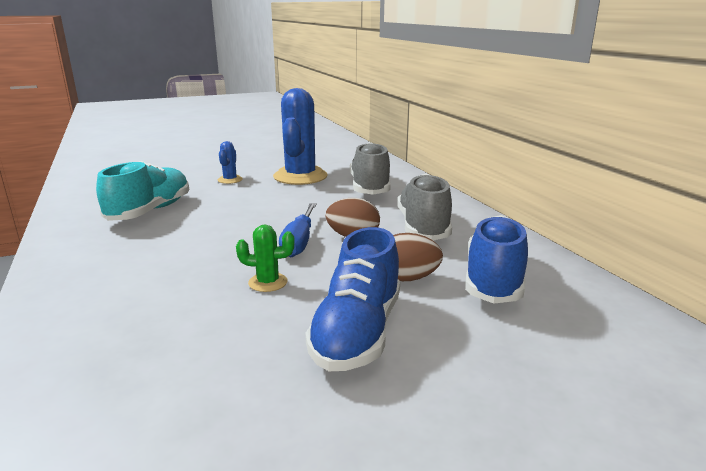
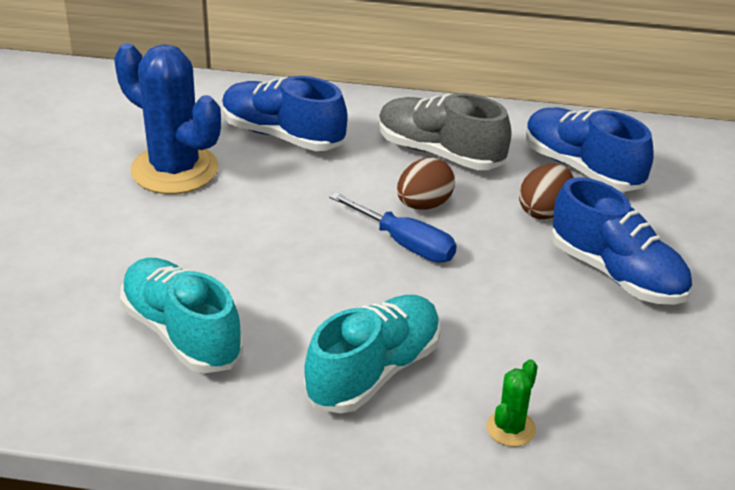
camera: 60 degrees left, 15 degrees up
(142, 266) = (374, 372): none -> turquoise shoe
(230, 180) = (116, 232): blue cactus -> none
(268, 282) = (487, 294): green cactus -> green cactus (511, 428)
(370, 188) = (282, 135): grey shoe -> blue shoe

